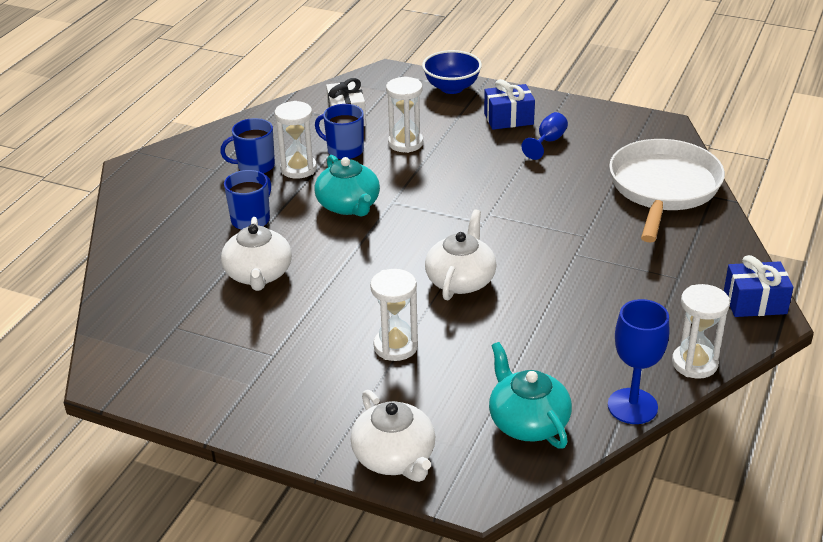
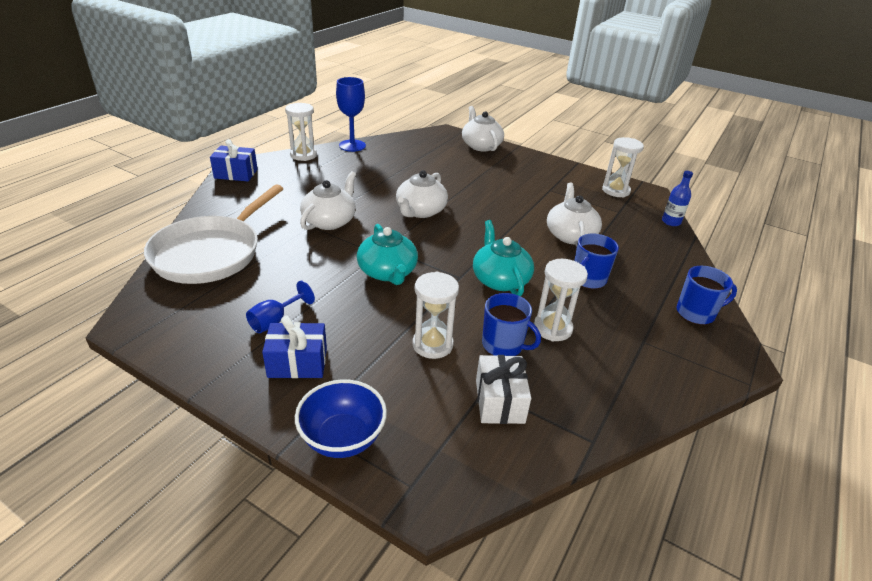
camera: 175 degrees left, 0 degrees up
(104, 320) = (671, 222): none -> blue bottle
(255, 166) = (601, 339): blue mug -> blue mug (696, 313)
(395, 346) = (473, 184): white hourglass -> white hourglass (616, 191)
(527, 422) = (410, 148): turquoise teapot -> turquoise teapot (388, 272)
(567, 246) = (330, 221): none -> white teapot

